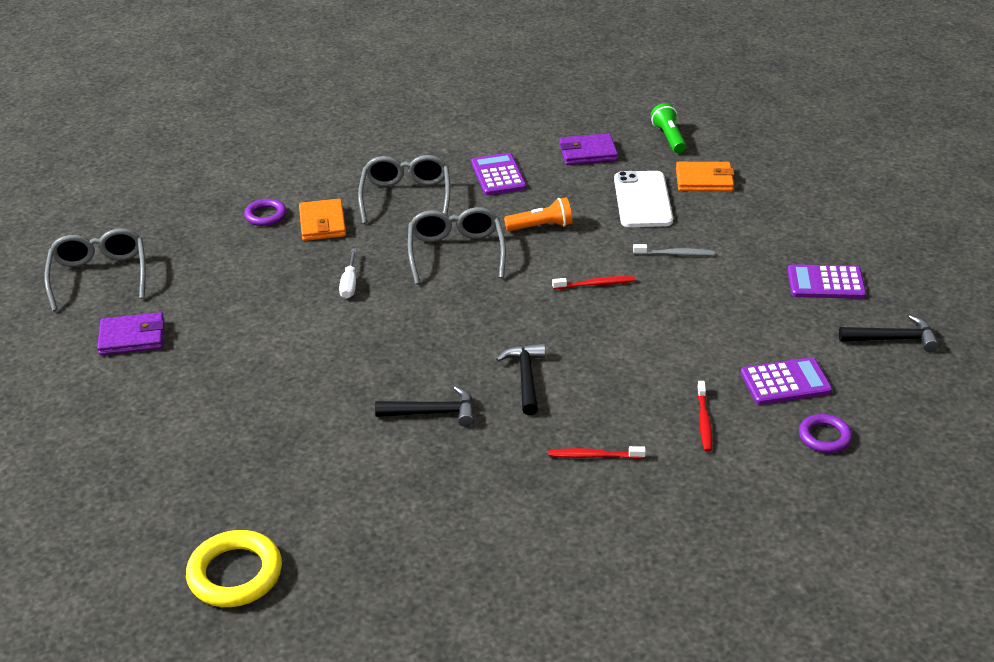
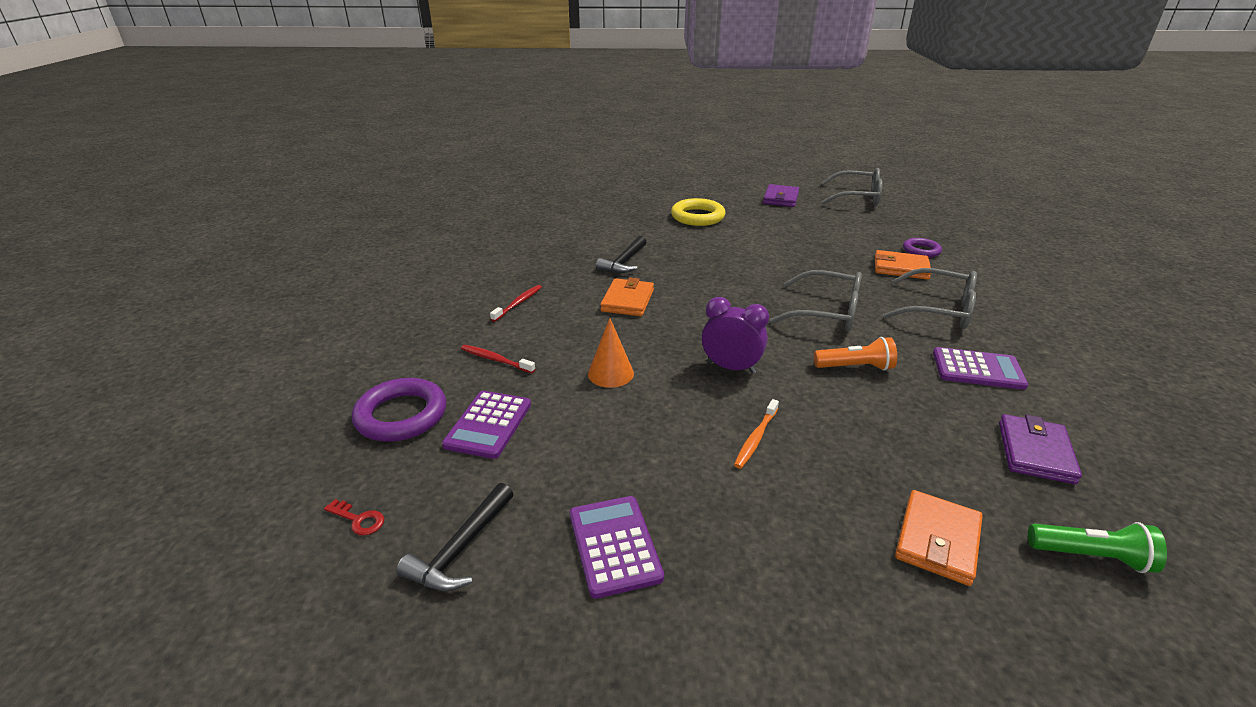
camera: 115 degrees right, 5 degrees down
(235, 574) = (557, 198): yellow ring -> yellow ring (697, 217)
(349, 284) = (802, 263): white screwdriver -> none
(526, 378) = (627, 301): black hammer -> orange wallet
(541, 226) = (855, 367): orange flashlight -> orange flashlight turned 105 degrees counterclockwise
(595, 284) = (731, 367): red toothbrush -> purple clock
(642, 200) = (893, 457): white phone -> none
(661, 344) = (610, 373): none -> orange cone
(675, 254) = (756, 438): grey toothbrush -> orange toothbrush
(824, 437) = (401, 415): purple ring -> purple ring, size x1.66
(826, 283) = (614, 545): purple calculator -> purple calculator turned 45 degrees counterclockwise
(925, 395) = (358, 519): none -> red key

